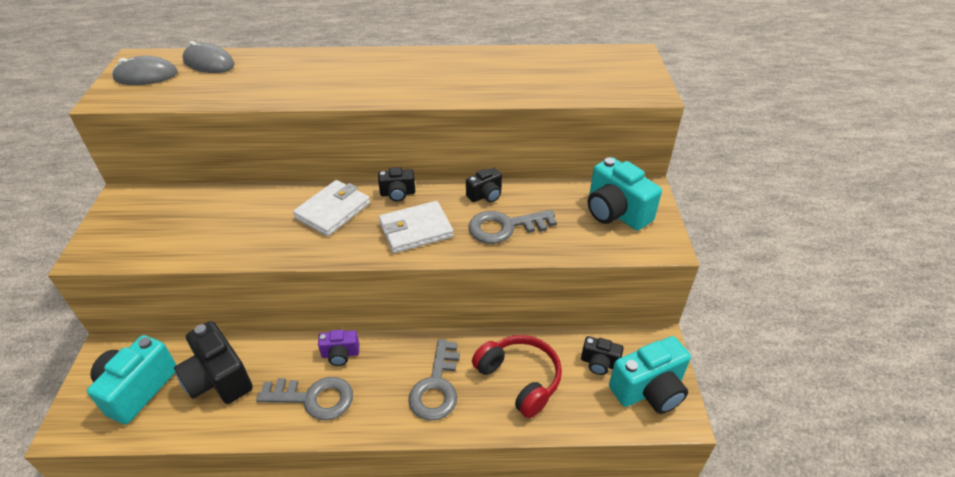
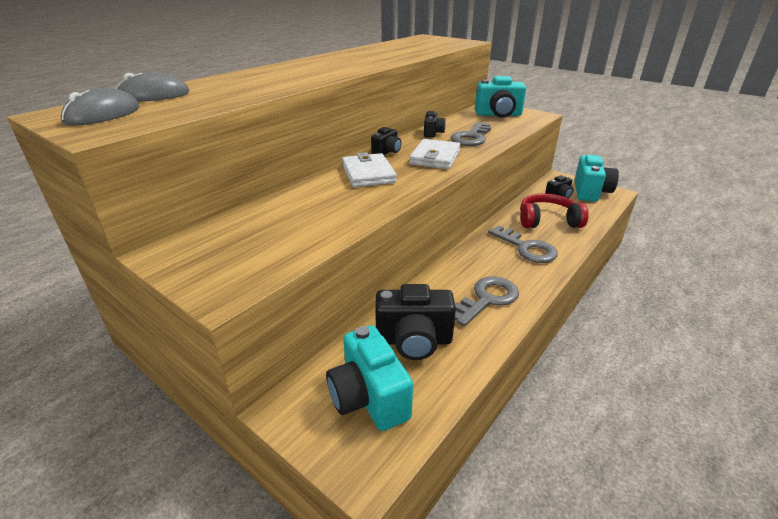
camera: 50 degrees left, 10 degrees down
(340, 354) = (455, 273): purple camera -> none

